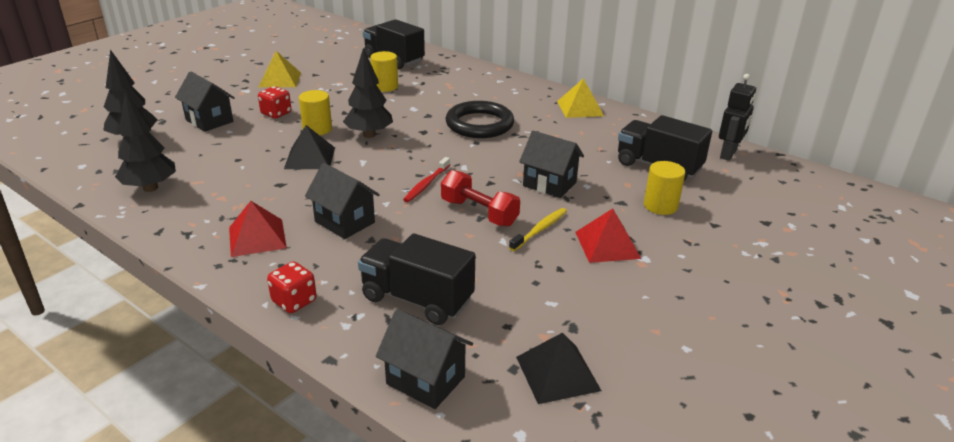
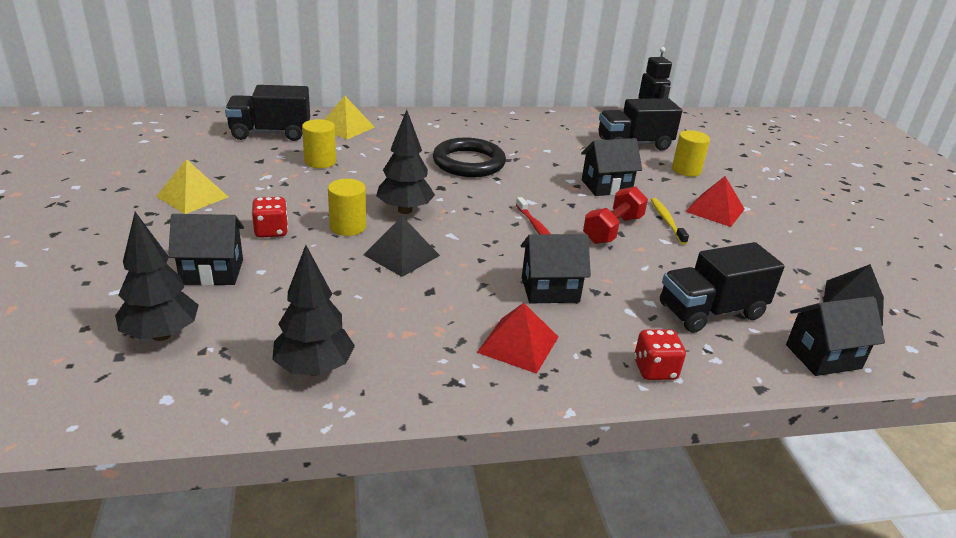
camera: 50 degrees left, 0 degrees up
(479, 212) = (612, 229): red dumbbell -> red dumbbell turned 45 degrees counterclockwise
(580, 108) = (507, 121): yellow pyramid -> yellow pyramid (345, 127)

